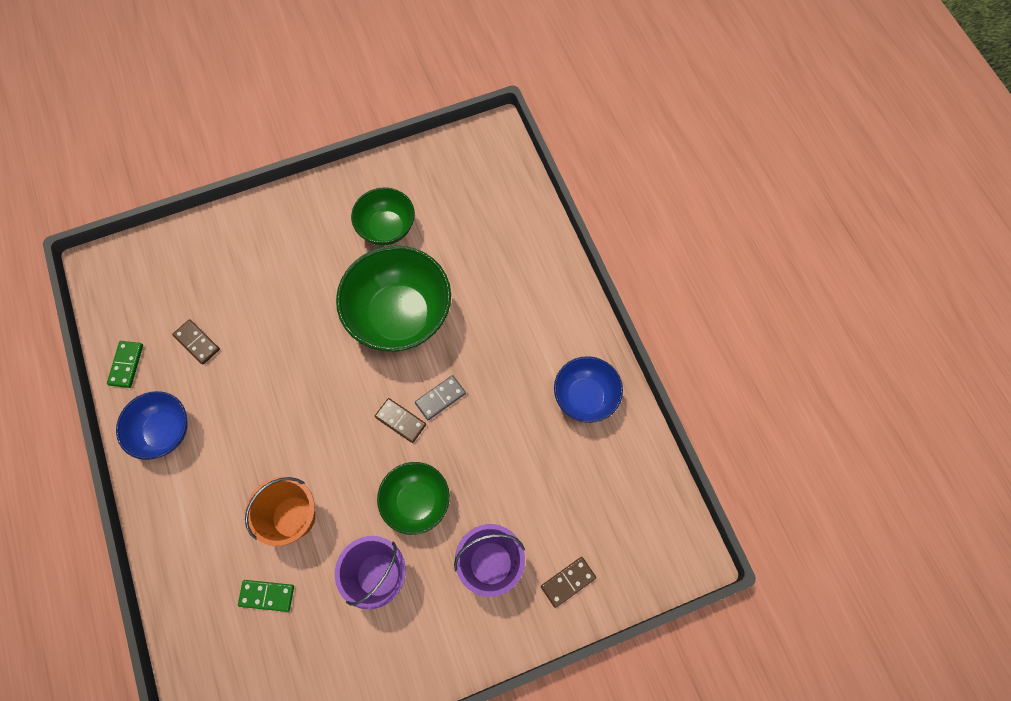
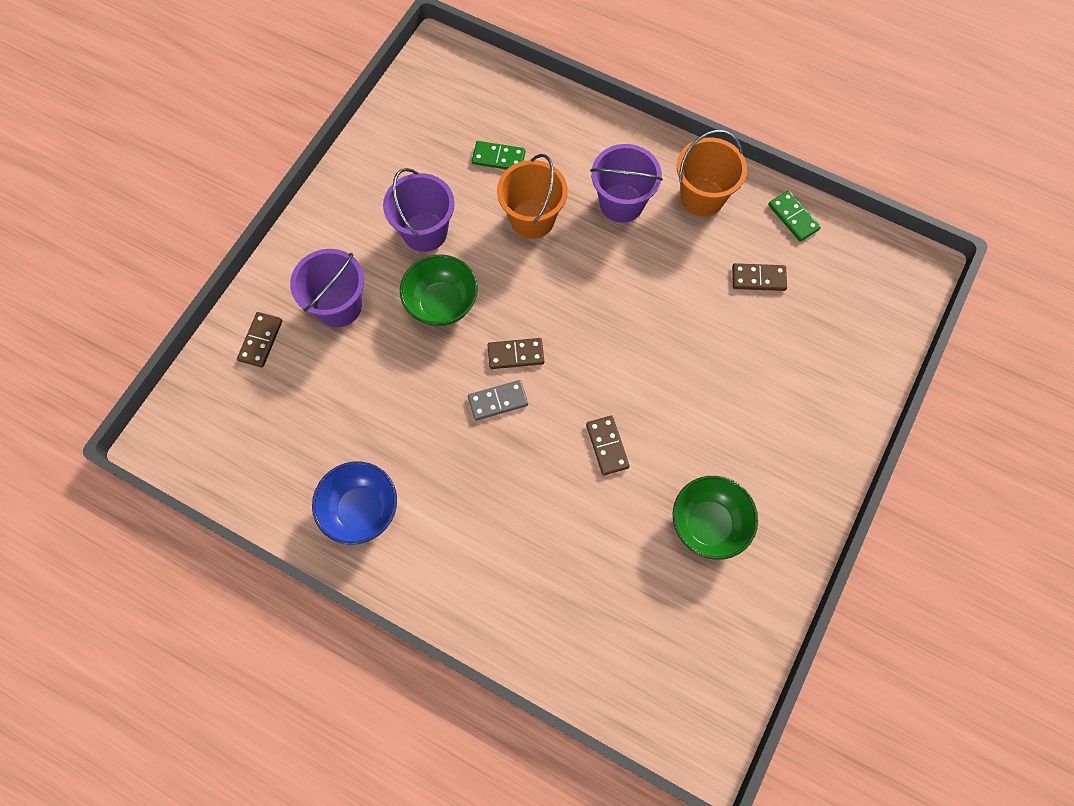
camera: 140 degrees right, 0 degrees up
(164, 431) = (702, 197): blue bowl -> orange bucket
(221, 475) = (621, 203): none -> purple bucket
(267, 595) = (498, 158): green domino -> green domino turned 45 degrees clockwise
(400, 315) = (607, 446): green bowl -> brown domino
(440, 398) = (498, 401): grey domino -> grey domino turned 60 degrees clockwise

